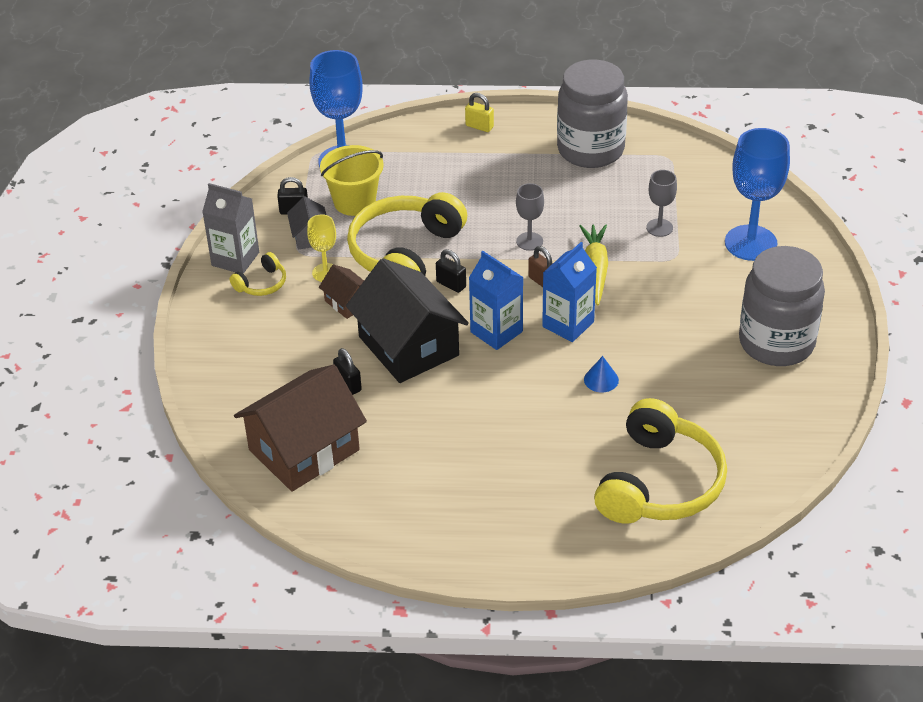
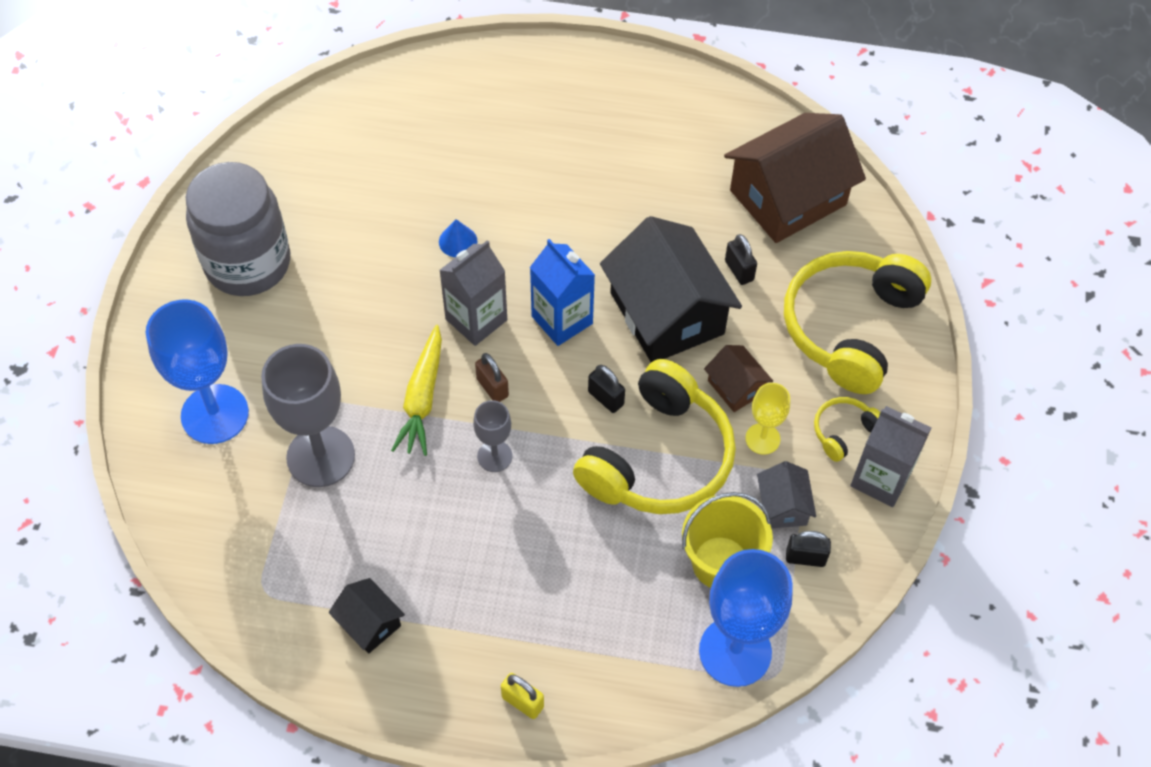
camera: 175 degrees left, 15 degrees up
(568, 324) = (476, 319): blue carton -> grey carton
(590, 150) = (369, 623): grey jar -> black house
(659, 228) = (320, 456): grey goblet -> grey goblet, size x1.93
(659, 483) = (432, 118): yellow headphones -> yellow headphones (850, 327)

